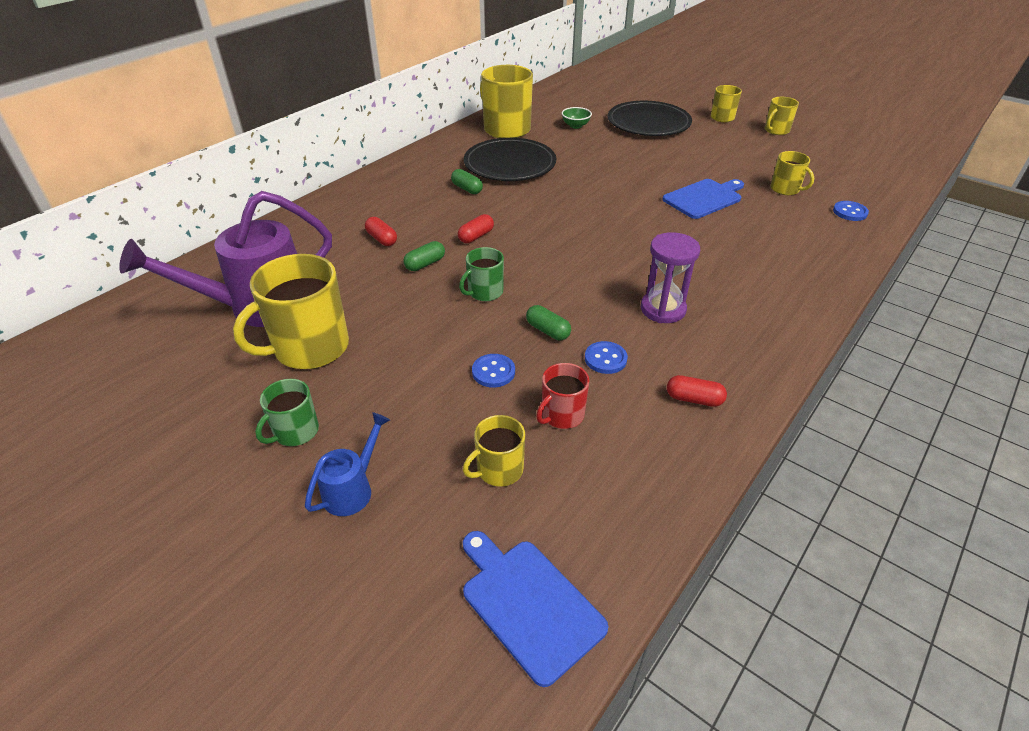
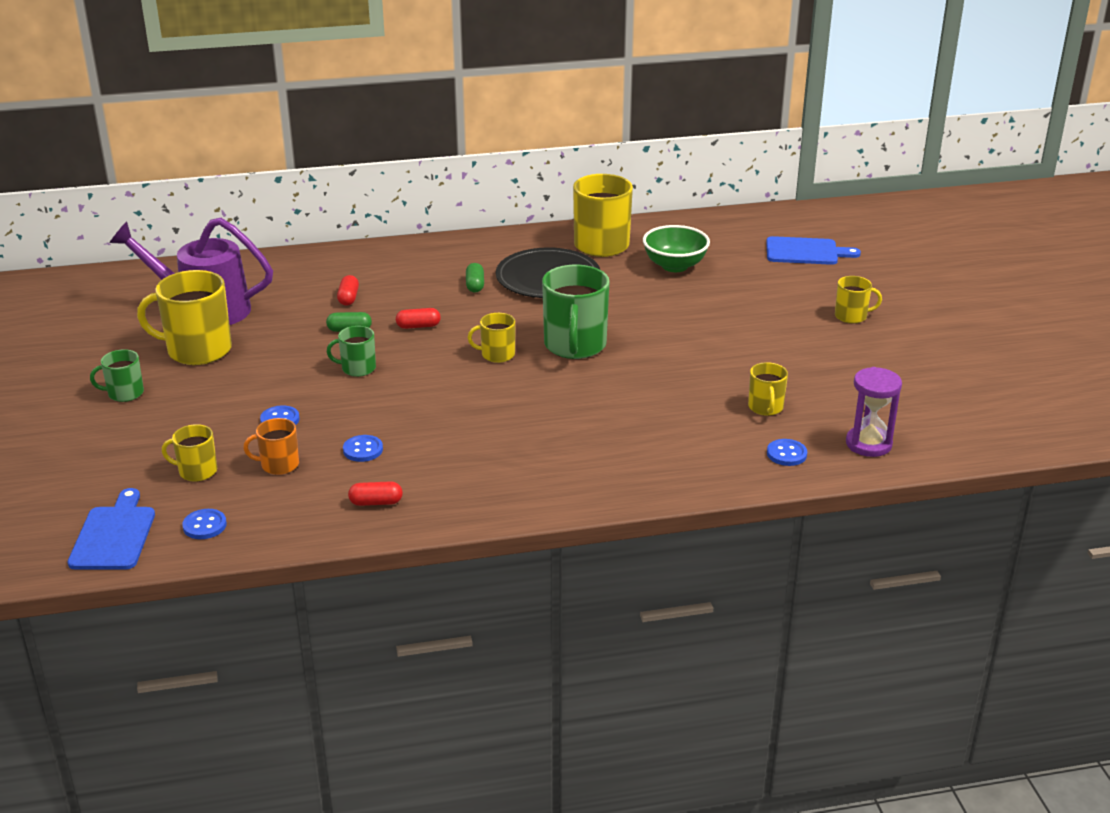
camera: 40 degrees right, 10 degrees down
(353, 489) = (111, 437): blue watering can -> none
(548, 331) = (356, 414): green capsule -> none
(562, 415) = (279, 465): red mug -> orange mug
(575, 126) = (674, 266): green bowl -> green bowl, size x1.80
(598, 523) = (204, 526): none -> blue button
(609, 201) = (575, 345): none -> green mug
(648, 123) = (756, 291): black plate -> none
(663, 309) = (462, 441): purple hourglass -> purple hourglass (868, 444)
(694, 399) = (376, 502): red capsule -> red capsule turned 60 degrees counterclockwise
(704, 198) = (667, 380): blue cutting board -> blue cutting board (805, 252)
(776, 130) = (884, 352): yellow mug -> yellow mug (497, 355)

